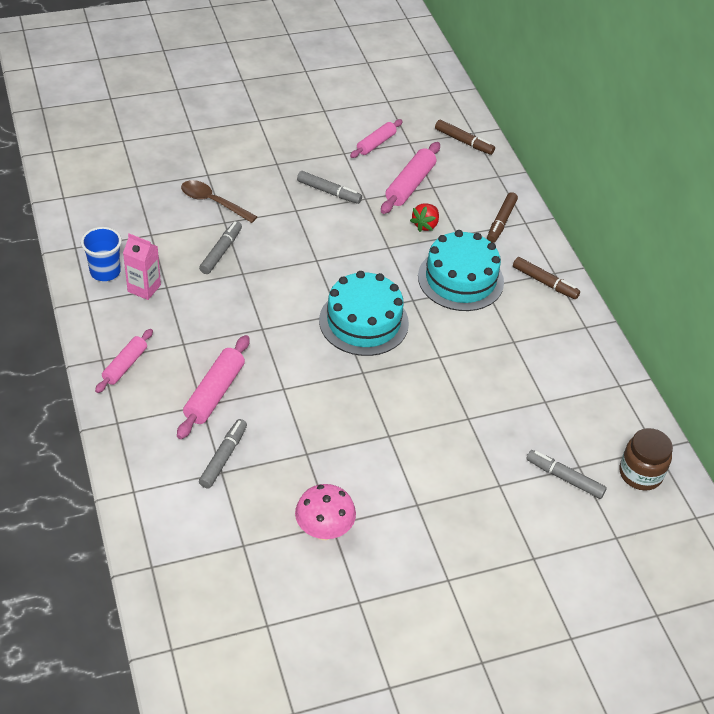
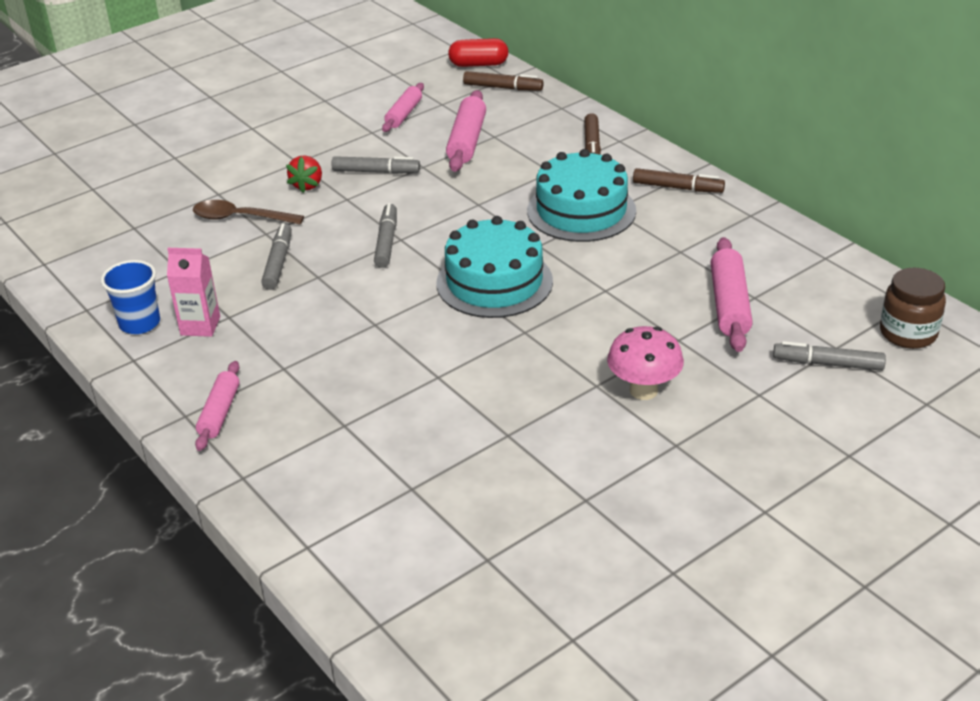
camera: 15 degrees left, 10 degrees down
(214, 393) = (353, 407): pink rolling pin -> pink rolling pin (729, 304)
(223, 457) = (404, 472): grey marker -> grey marker (386, 242)
(324, 530) = (580, 509): pink mushroom -> pink mushroom (643, 390)
(425, 225) = (508, 172): red strawberry -> red strawberry (307, 185)
(457, 112) = (478, 64): none -> red capsule

